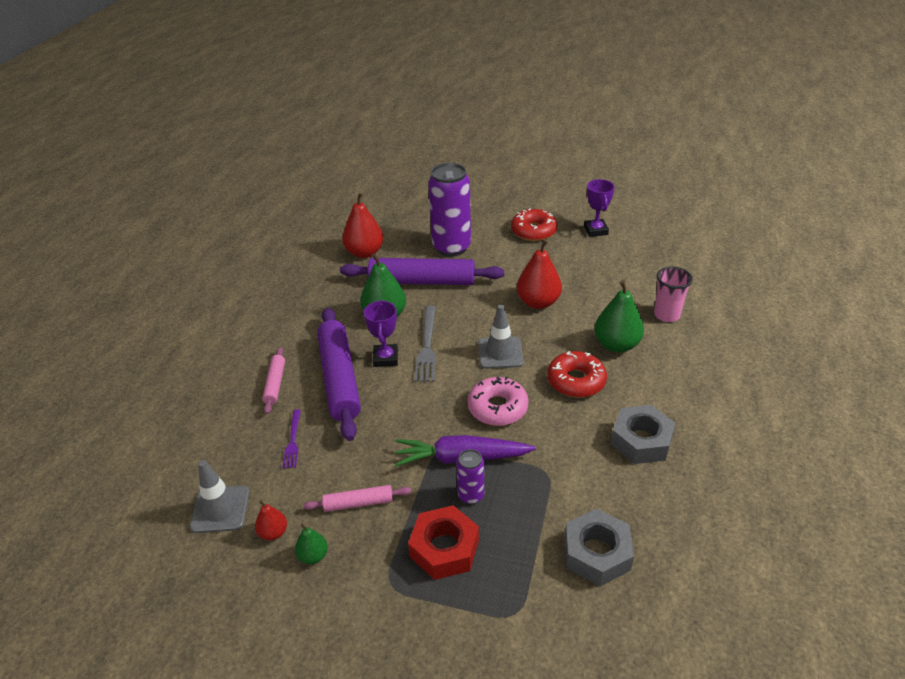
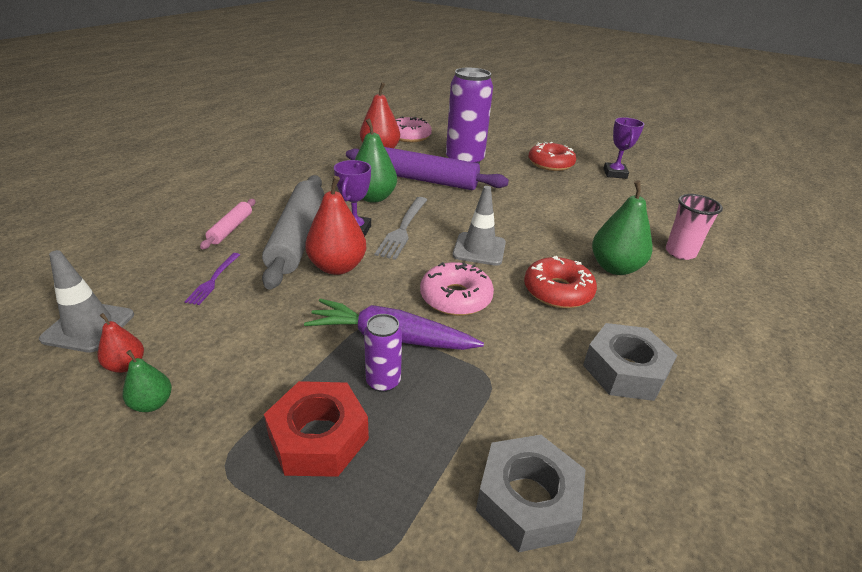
camera: 10 degrees right, 5 degrees down
(339, 378) = (298, 237): purple rolling pin -> grey rolling pin
(358, 503) = (244, 357): pink rolling pin -> none
(385, 224) = (409, 136): none -> pink donut
(538, 302) = (536, 216): red pear -> red pear (337, 267)

